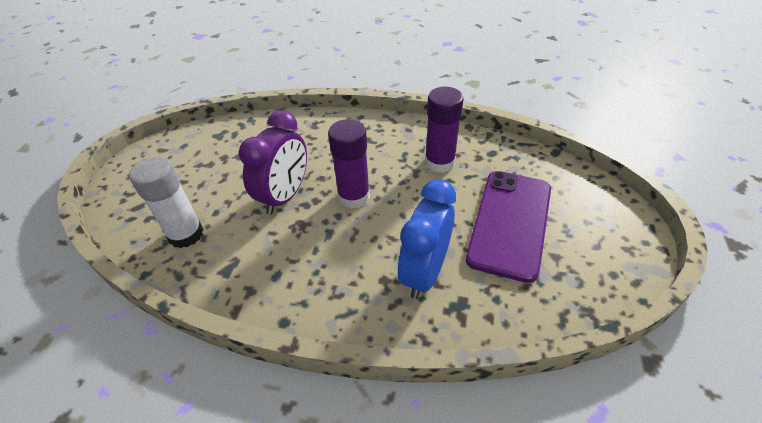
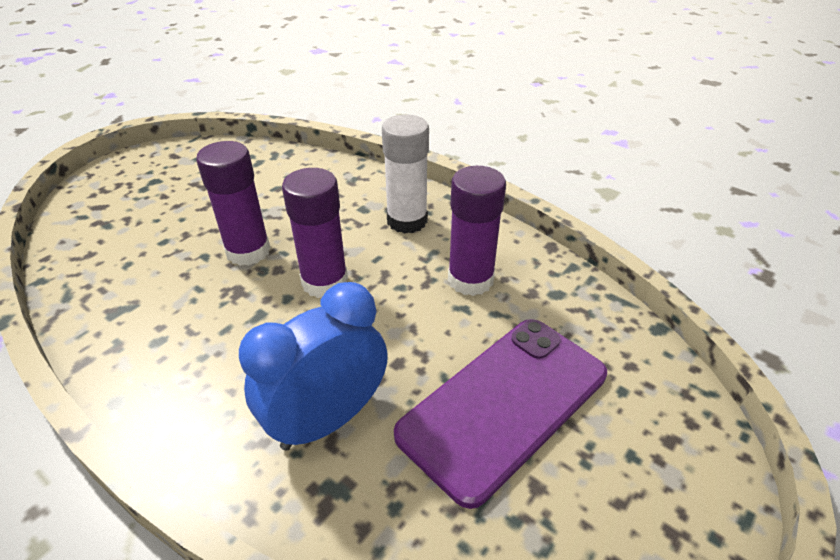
camera: 25 degrees right, 5 degrees down
(186, 234) = (114, 254): white glue stick -> white glue stick (407, 221)
(285, 196) = (248, 251): purple clock -> purple glue stick

